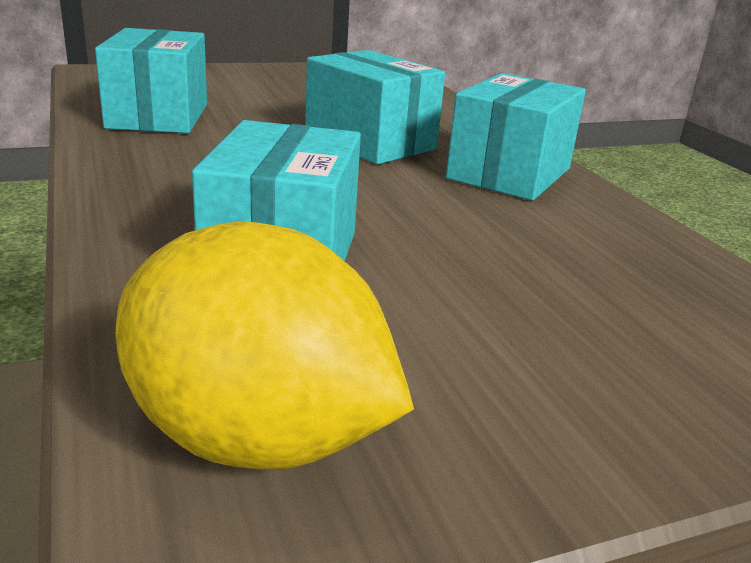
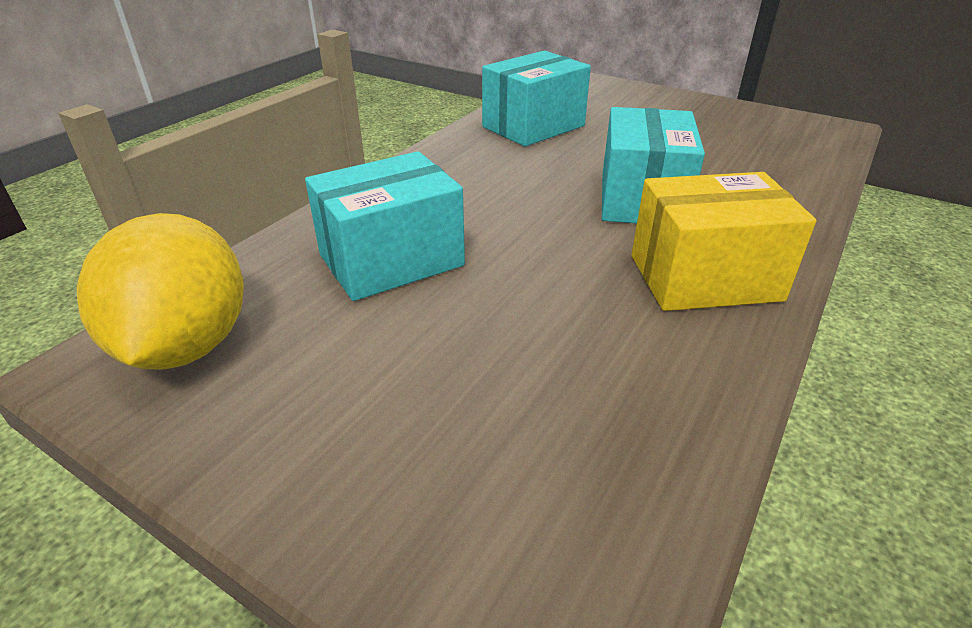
camera: 55 degrees right, 10 degrees up
(509, 173) = (704, 278): turquoise box -> yellow box

